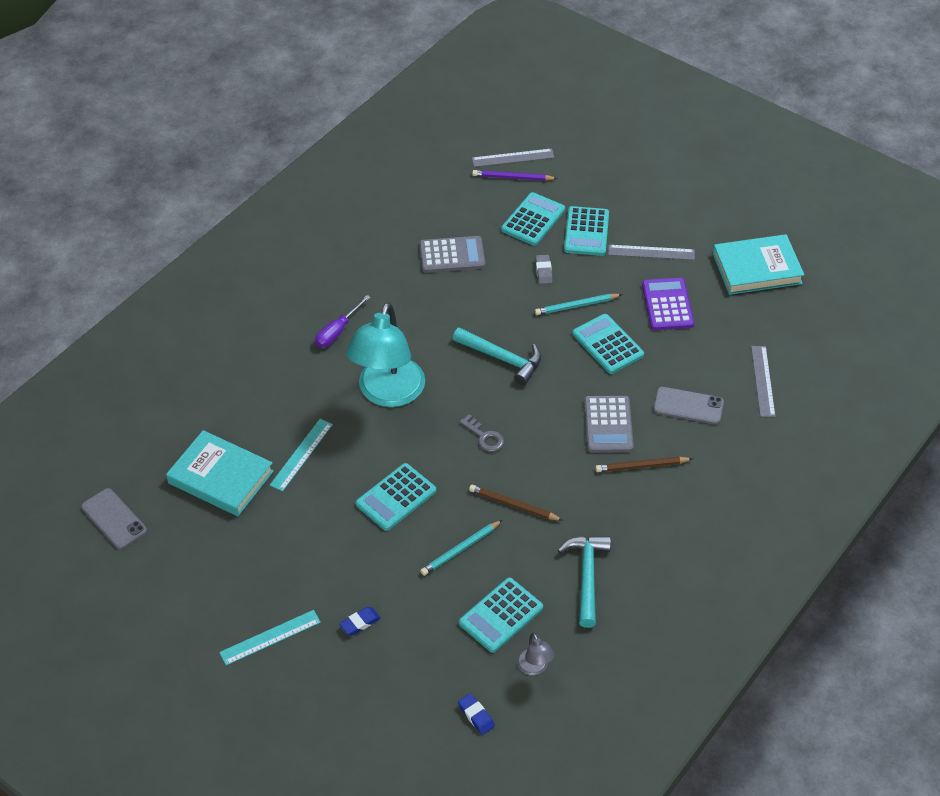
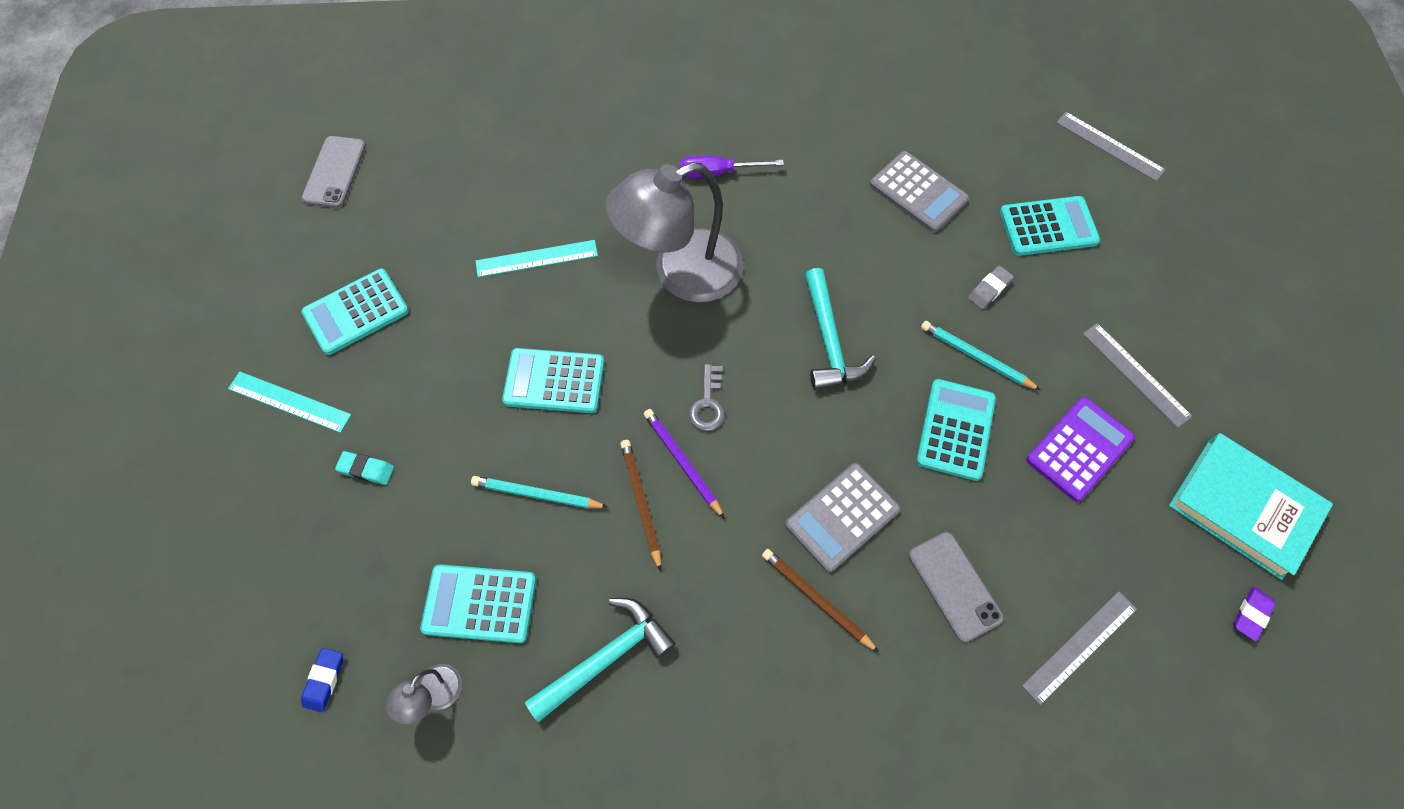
camera: 50 degrees right, 15 degrees up
(221, 477) = (452, 215): turquoise book -> none
(360, 623) = (366, 469): blue eraser -> turquoise eraser
(387, 393) = (681, 273): turquoise lamp -> grey lamp
(512, 177) = (1083, 166): purple pencil -> purple pencil (682, 462)
(586, 232) = (1090, 288): turquoise calculator -> turquoise calculator (356, 312)
(807, 307) = (1251, 614): none -> purple eraser

